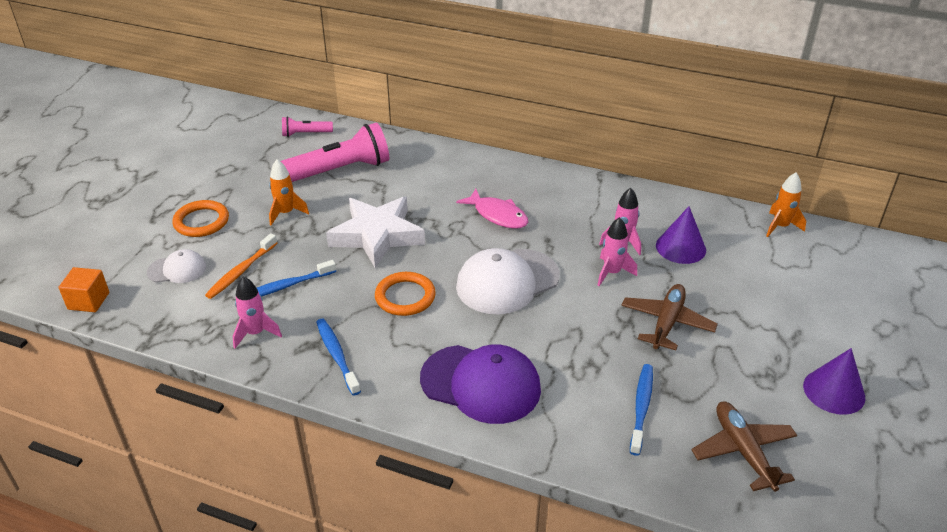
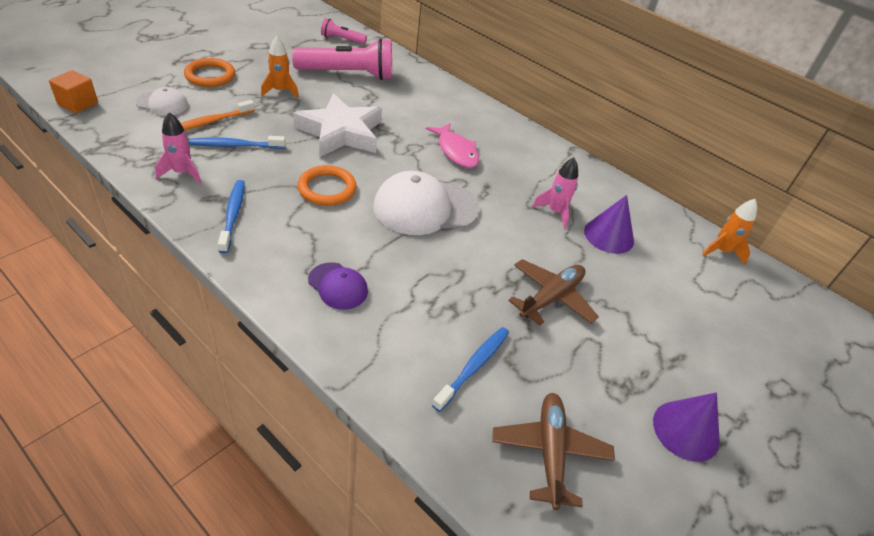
camera: 15 degrees right, 5 degrees up
(481, 384) = (338, 286): purple cap -> purple cap, size x0.53
(612, 273) = (527, 234): pink rocket -> none

